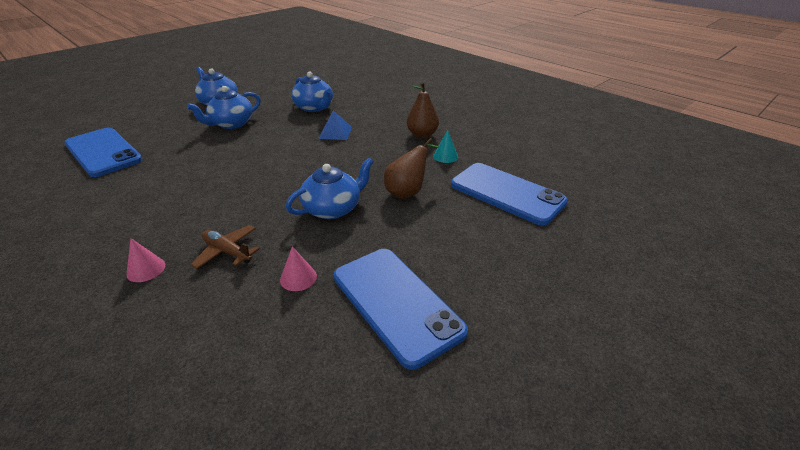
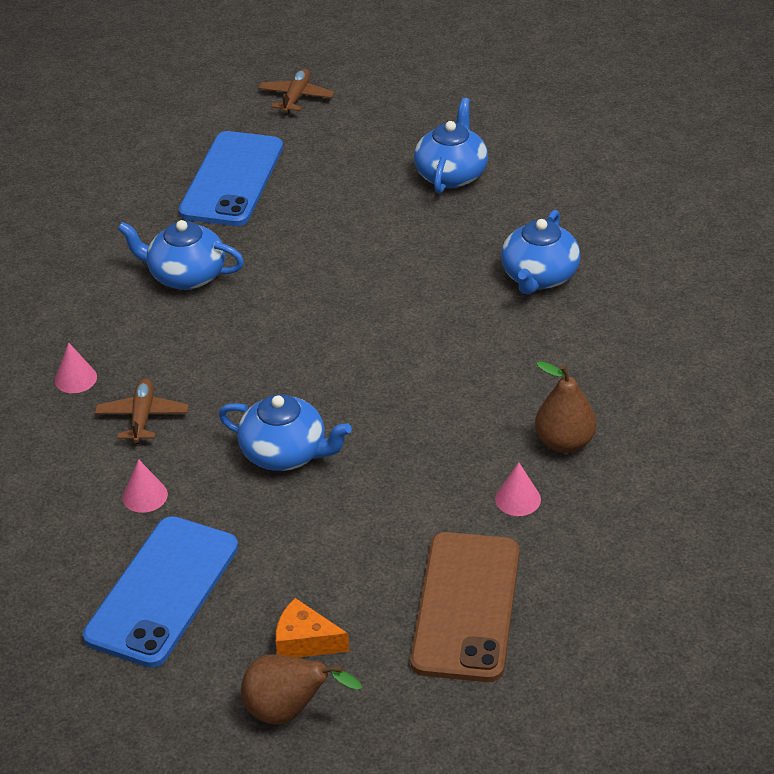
camera: 60 degrees right, 5 degrees up
(90, 117) = (296, 98): none -> brown plane
(231, 124) = (403, 230): blue teapot -> blue teapot (185, 275)
(335, 132) = (479, 346): blue pyramid -> none
(408, 192) = (382, 503): brown pear -> brown pear (289, 711)
(445, 156) = (518, 499): turquoise cone -> pink cone
(493, 255) = (305, 641): none -> orange cheese
(506, 193) = (466, 607): blue phone -> brown phone

